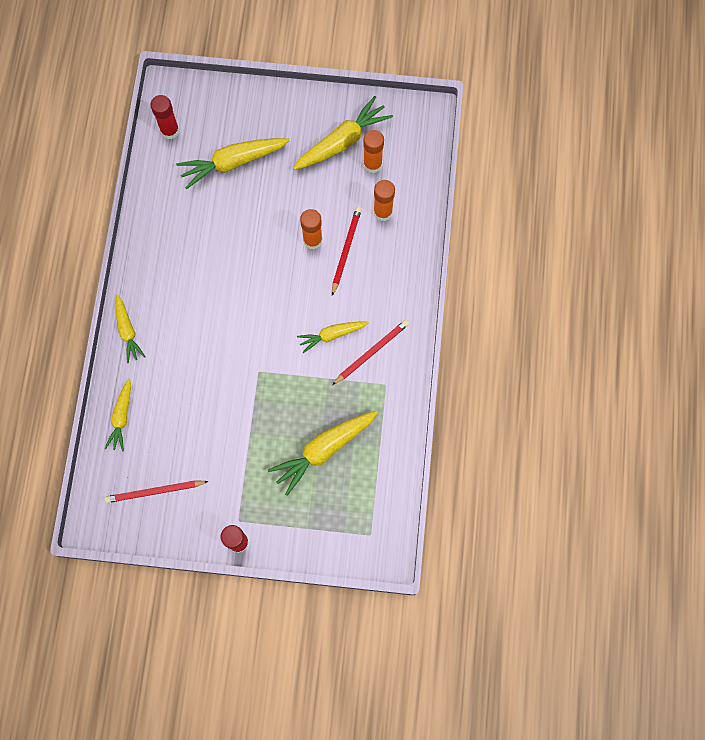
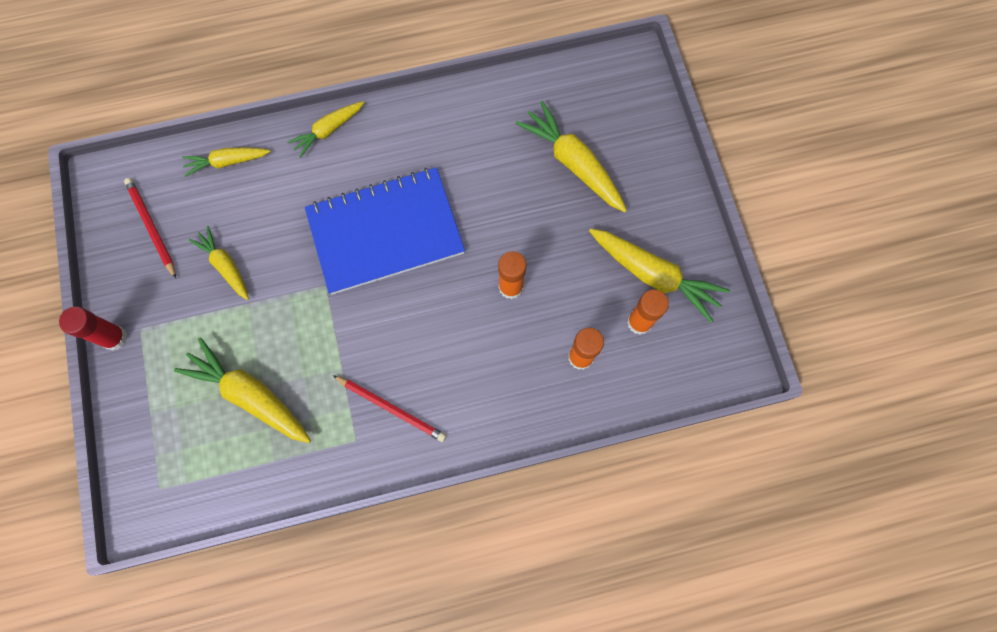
camera: 70 degrees right, 0 degrees up
(170, 131) = (584, 83): red glue stick -> none
(233, 314) = (385, 232): none -> blue notebook
(332, 335) = (397, 353): yellow carrot -> yellow carrot (225, 266)
(346, 250) = (513, 330): red pencil -> none

